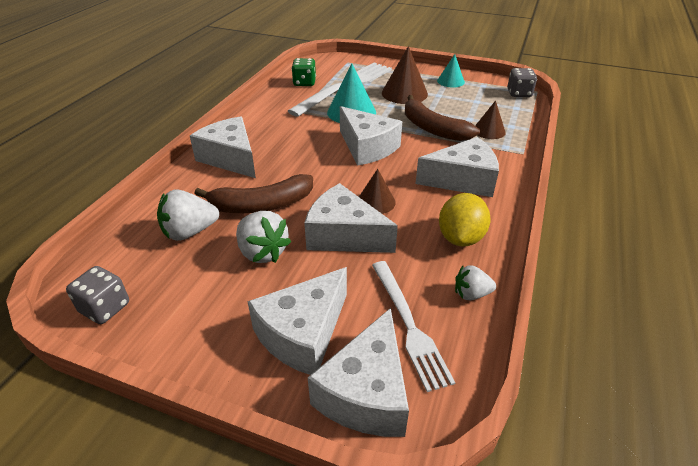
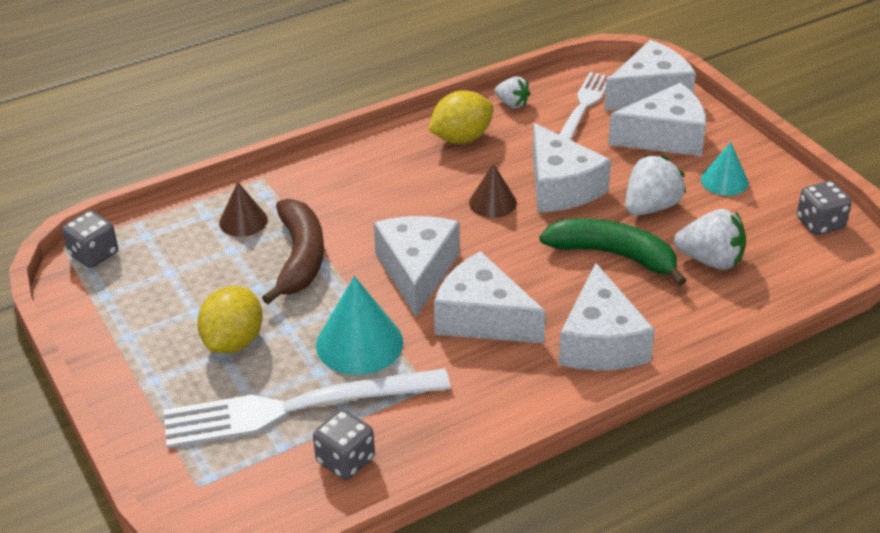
camera: 140 degrees left, 0 degrees up
(261, 205) = (613, 255): brown banana -> green banana
(262, 252) = (651, 207): white strawberry -> white strawberry turned 45 degrees clockwise
(304, 83) = (345, 460): green dice -> grey dice
(404, 93) = (234, 341): brown cone -> yellow lemon
(450, 81) = (130, 329): turquoise cone -> turquoise cone (724, 181)
(462, 180) = (376, 182): white cheese -> white cheese (482, 318)

